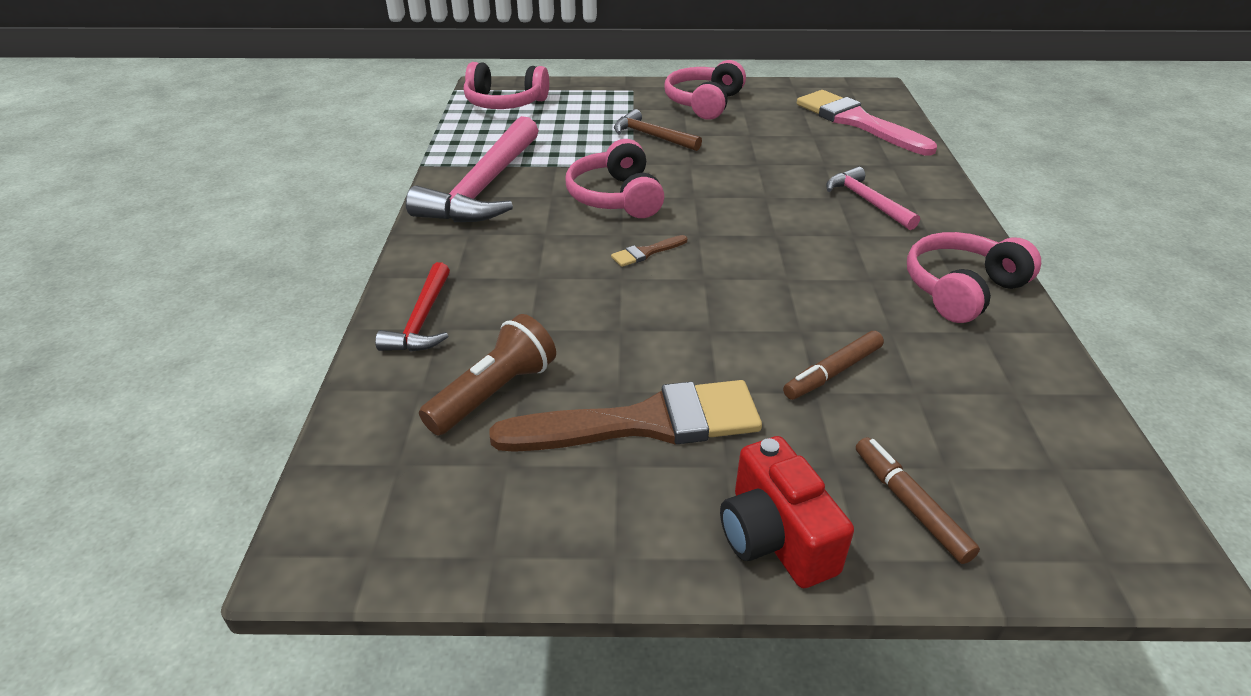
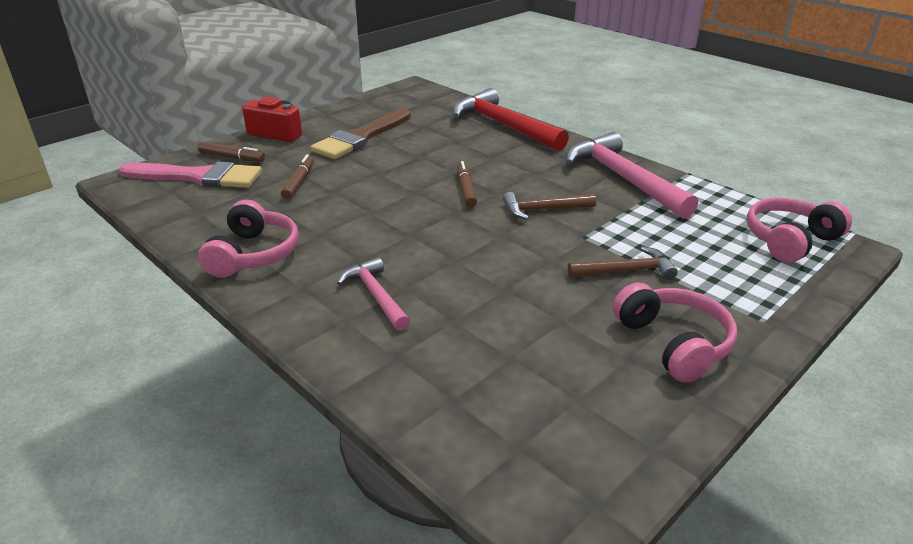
camera: 135 degrees right, 5 degrees down
(422, 320) = (504, 126): red hammer -> red hammer, size x1.85
(494, 393) = (430, 122): brown flashlight -> none
(616, 197) = (544, 210): pink headphones -> brown hammer
(646, 252) = (466, 189): brown brush -> brown marker
(857, 122) = (496, 413): pink brush -> pink brush (198, 177)
(867, 202) = (376, 295): pink hammer -> pink hammer turned 135 degrees counterclockwise

